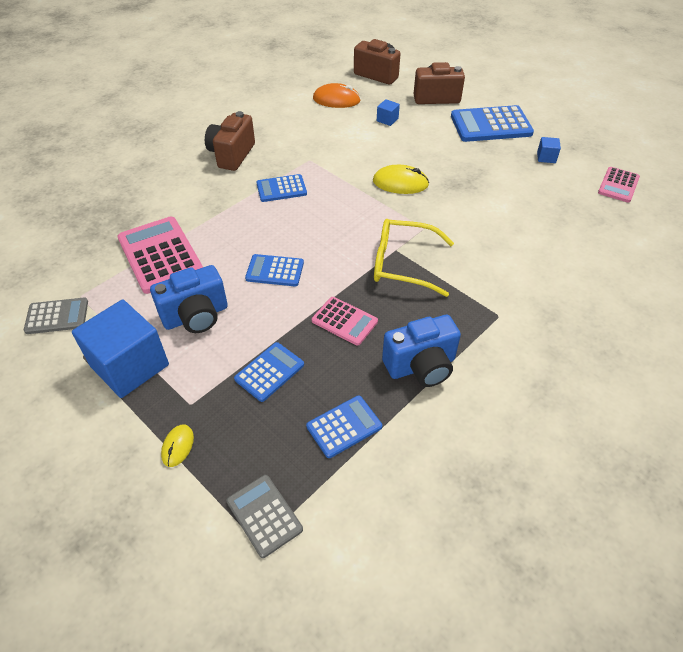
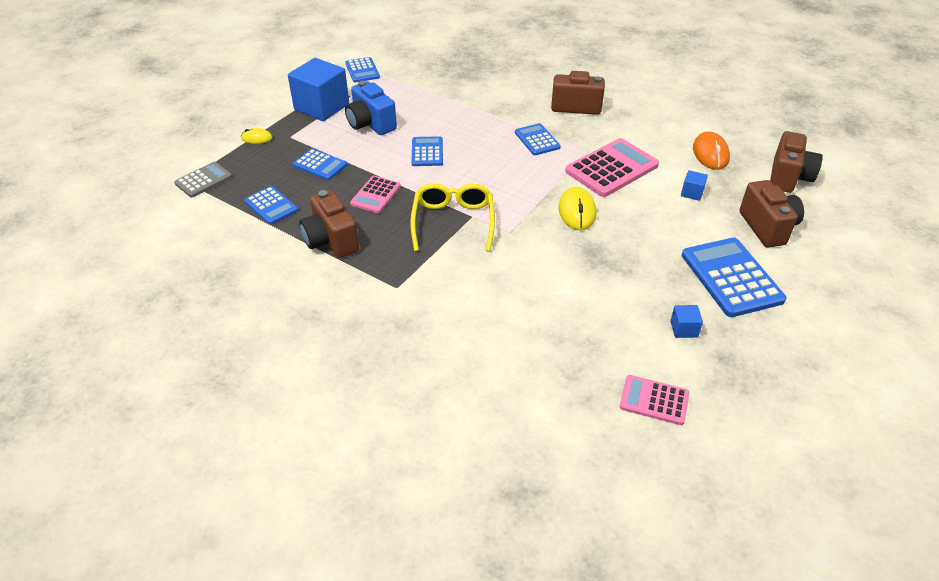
camera: 80 degrees right, 5 degrees down
(57, 316) = (362, 70): grey calculator -> blue calculator
(160, 255) = (432, 96): pink calculator -> pink calculator (611, 168)
(421, 366) = (331, 241): blue camera -> brown camera

